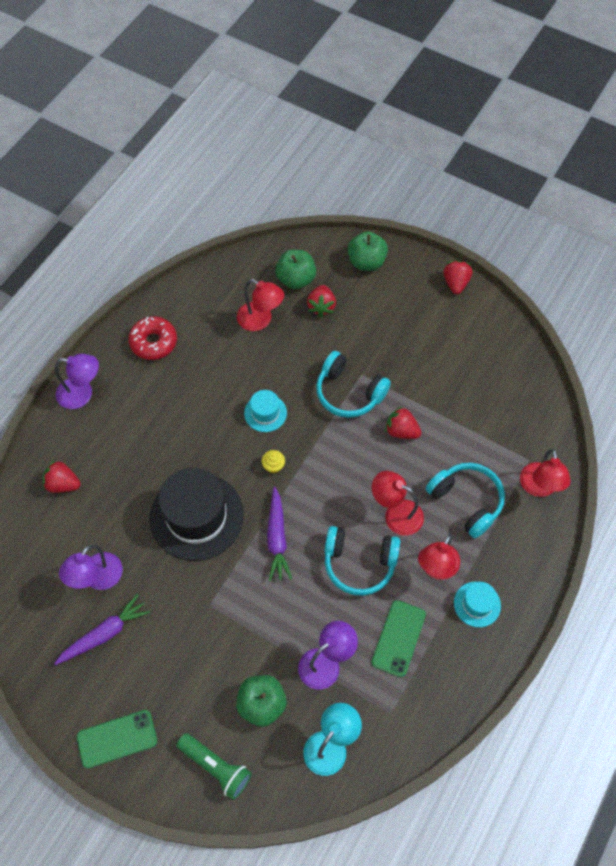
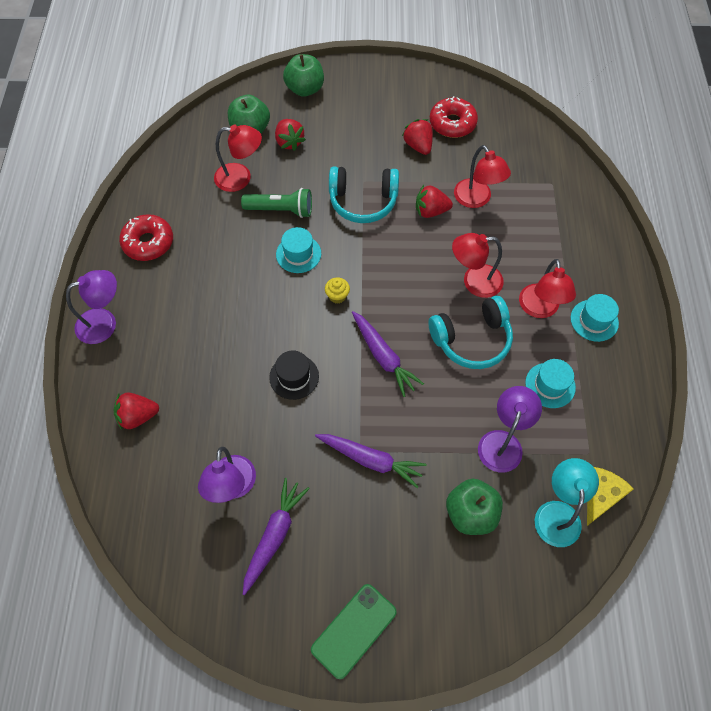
camera: 30 degrees left, 0 degrees up
(196, 516) = (294, 377): black hat -> black hat, size x0.48
(212, 617) = (370, 460): none -> purple carrot
(216, 767) = (468, 598): green flashlight -> green flashlight (281, 210)
(376, 752) = (601, 496): none -> yellow cheese
(398, 638) = (550, 385): green phone -> turquoise hat
(455, 283) = (394, 73): red strawberry -> red strawberry (418, 146)
(466, 501) = (525, 241): turquoise headphones -> none
(476, 357) = (452, 123): none -> red donut
(539, 488) = (575, 201): red lamp -> red lamp (476, 199)

